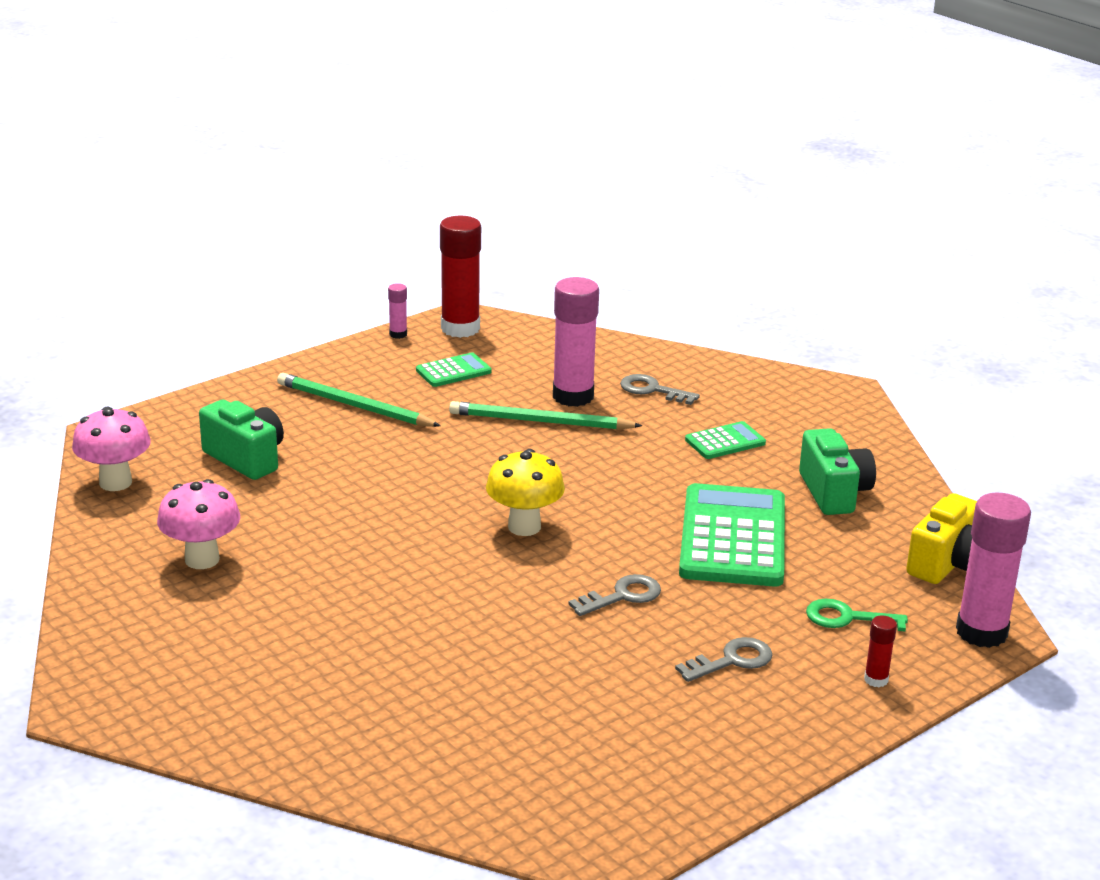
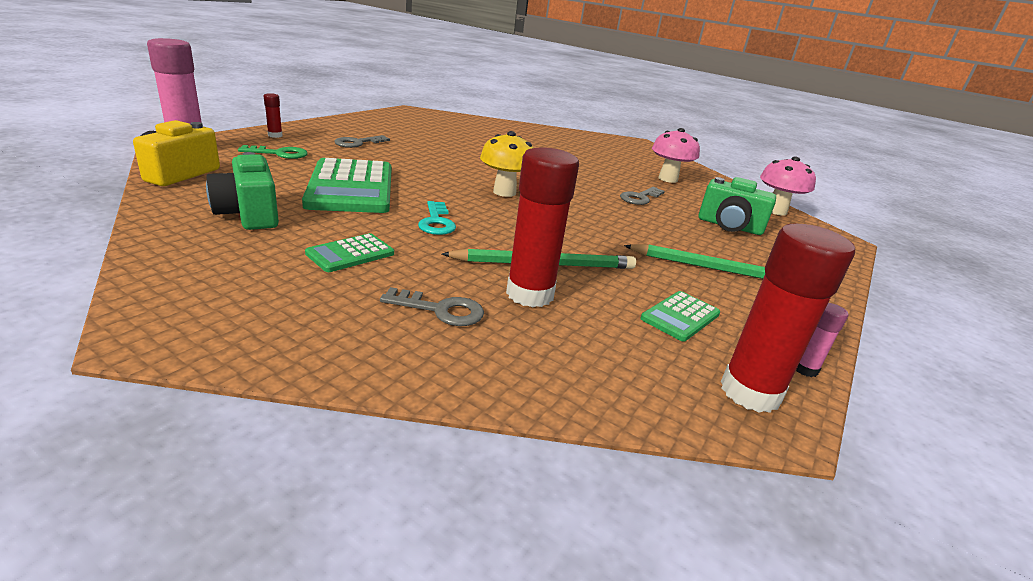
camera: 160 degrees right, 0 degrees up
(573, 396) = (530, 294): pink glue stick -> red glue stick
(622, 596) = (425, 164): grey key -> grey key (640, 198)
(634, 477) = (436, 222): none -> turquoise key

